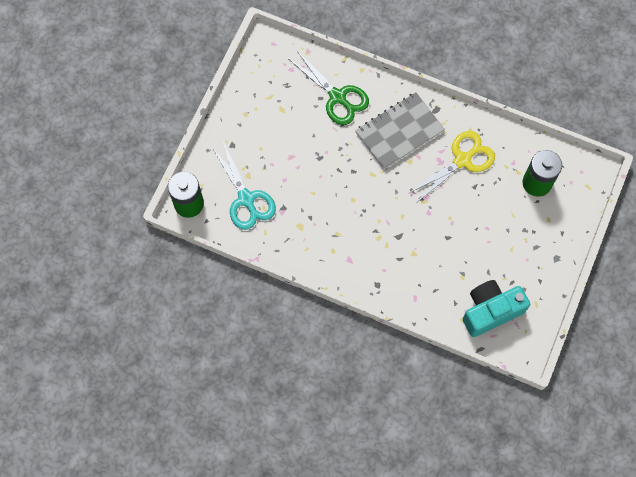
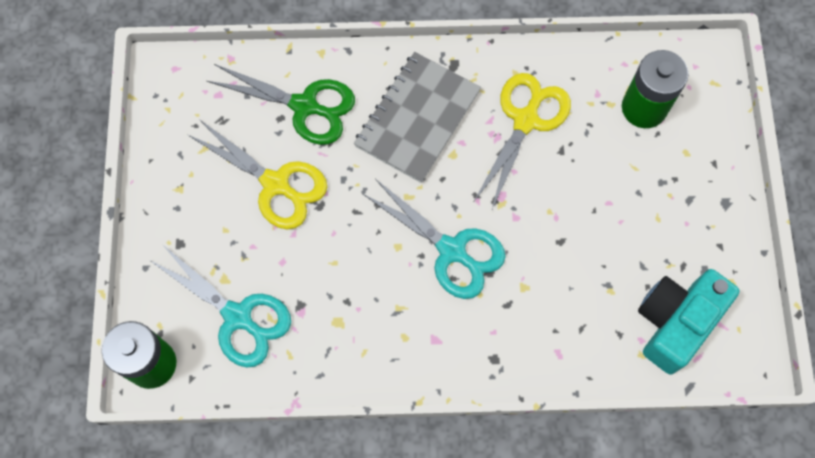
camera: 25 degrees left, 0 degrees up
(300, 135) = (275, 184): none -> yellow scissors
(382, 215) = (452, 250): none -> turquoise scissors

